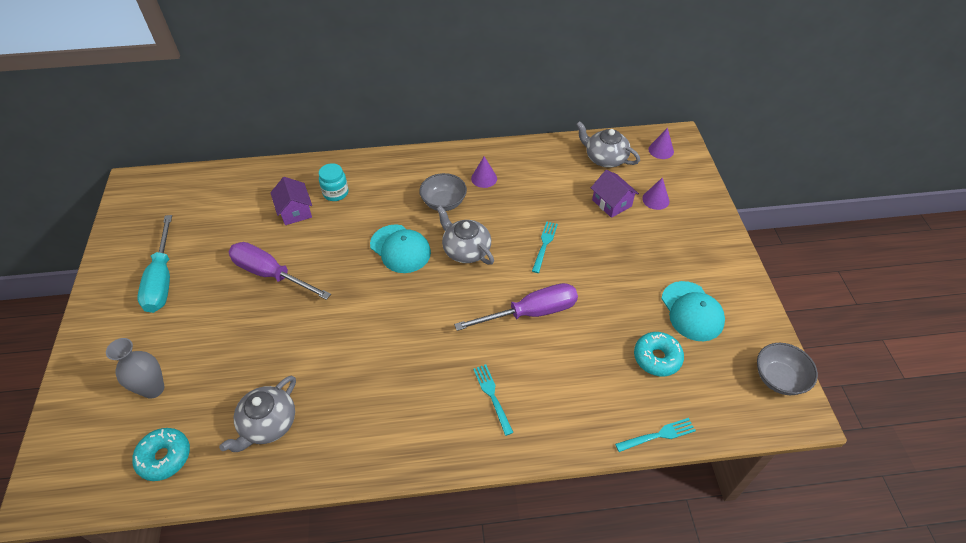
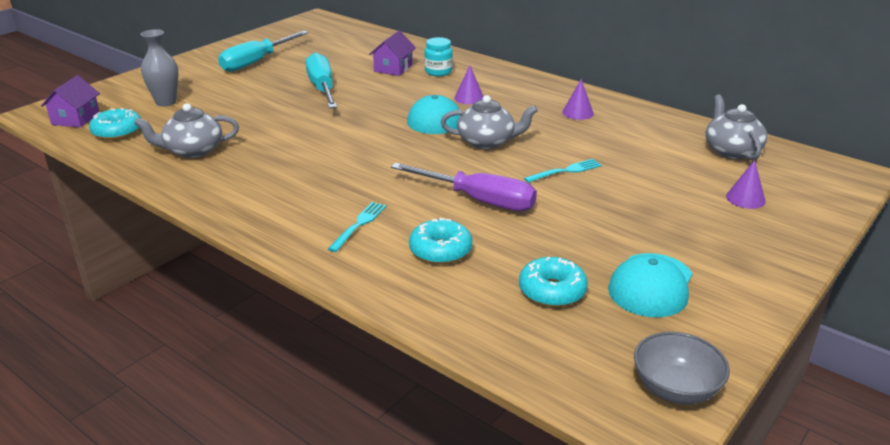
camera: 45 degrees right, 20 degrees down
(270, 274) = (322, 88): purple screwdriver -> turquoise screwdriver
(444, 202) = (516, 110): grey bowl -> none
(466, 250) = (487, 141): grey teapot -> grey teapot turned 90 degrees clockwise
(566, 376) = (440, 250): none -> turquoise donut
(611, 203) = (686, 179): purple house -> purple house (76, 118)
(658, 435) = (459, 336): turquoise fork -> none
(661, 150) = (814, 172): purple cone -> purple cone (469, 98)

